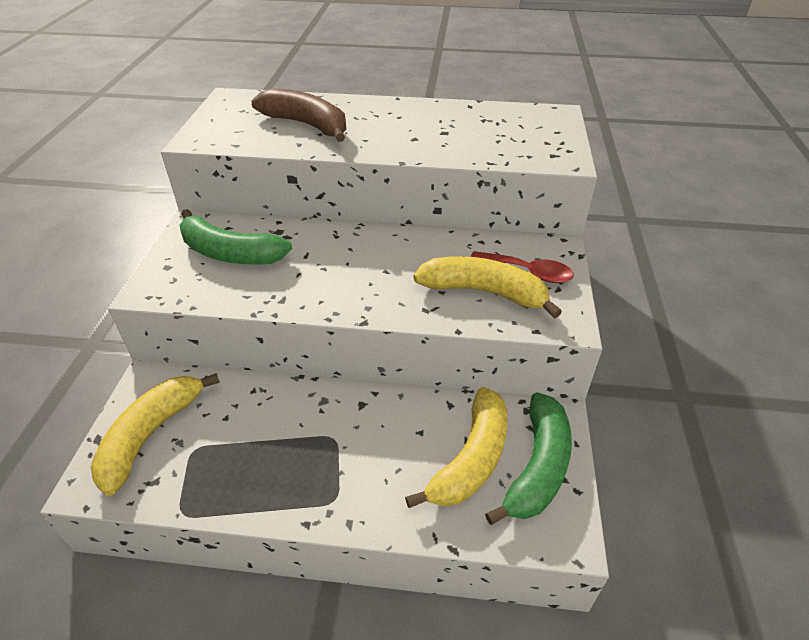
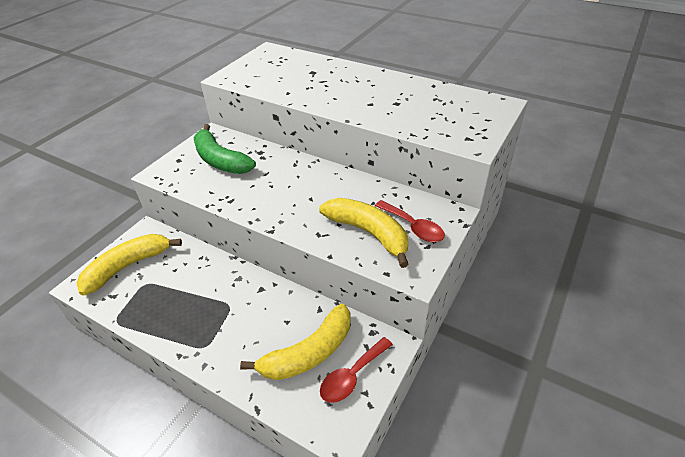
camera: 25 degrees right, 0 degrees up
(307, 125) = (303, 79): brown banana -> none
(537, 466) = (352, 376): green banana -> red spoon

